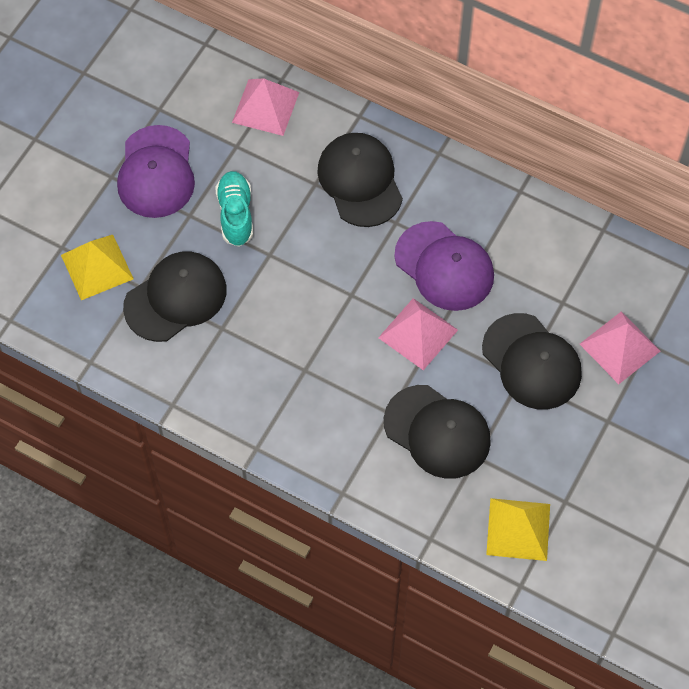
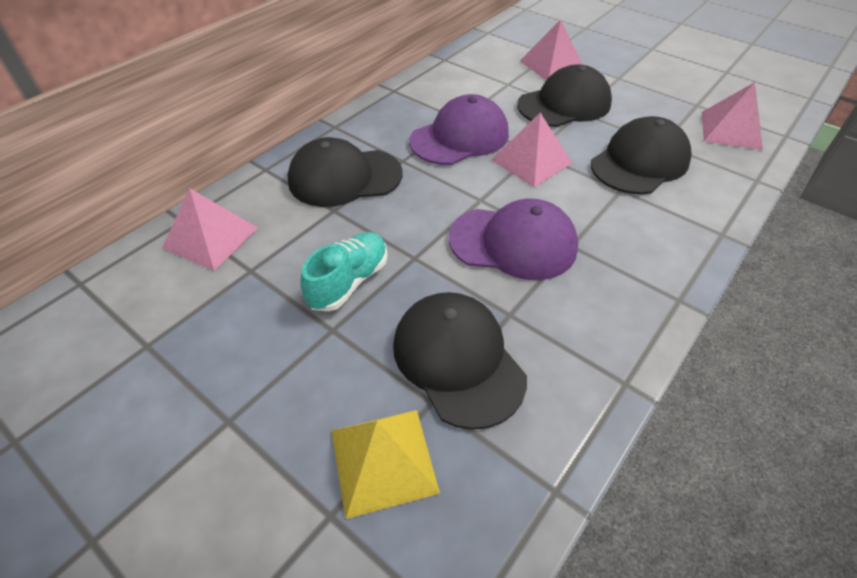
camera: 80 degrees left, 15 degrees down
(156, 172) = (248, 360): purple cap -> purple cap (513, 243)
(235, 215) = (349, 282): turquoise shoe -> turquoise shoe turned 120 degrees clockwise
(518, 529) = (730, 130): yellow pyramid -> pink pyramid

